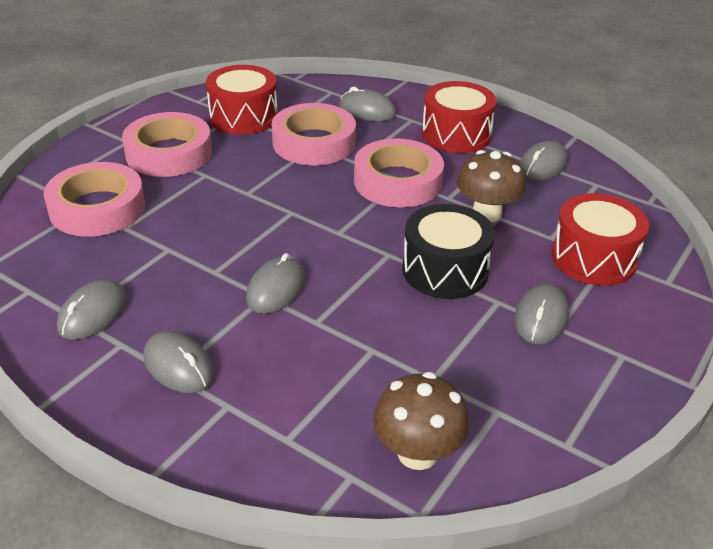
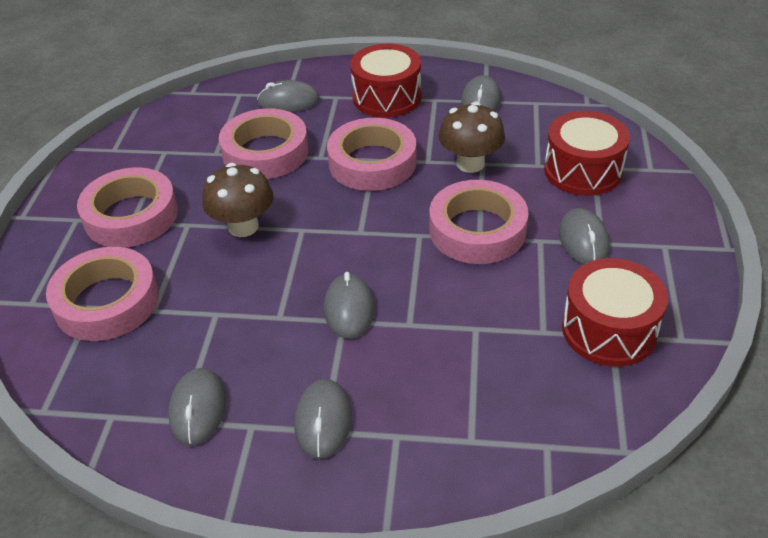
camera: 25 degrees left, 5 degrees up
(178, 366) = (323, 421): grey mouse -> grey mouse turned 75 degrees clockwise
(243, 117) = (175, 150): red drum -> red drum (609, 330)
(417, 453) = (581, 400): brown mushroom -> brown mushroom (243, 226)
(445, 270) = (477, 230): black drum -> pink tape

